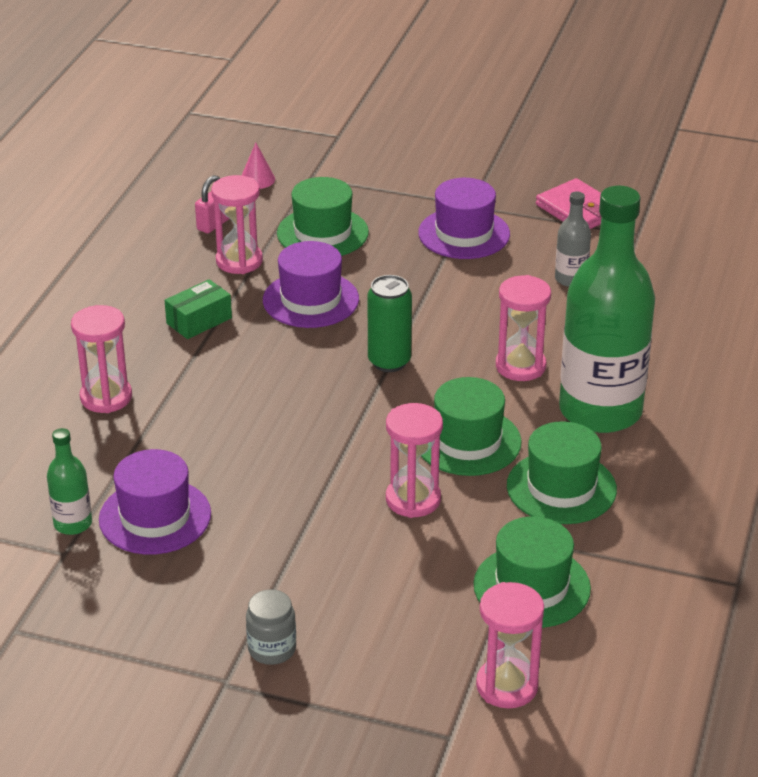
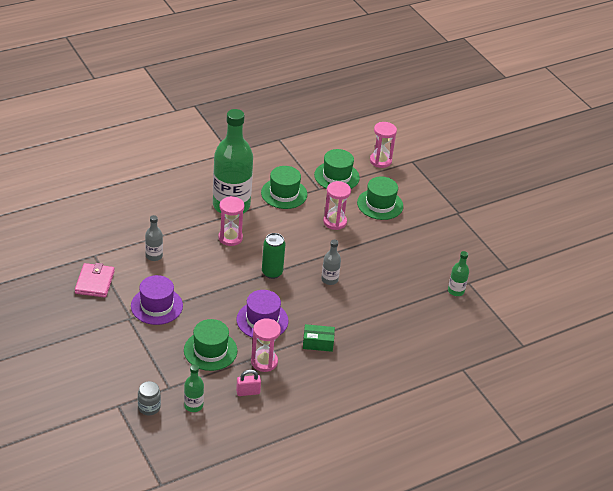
camera: 140 degrees left, 5 degrees up
(106, 397) = (393, 333): pink hourglass -> none
(155, 517) = (425, 274): purple hat -> none
(257, 179) = (193, 405): pink cone -> green bottle
(272, 649) = (434, 211): grey jar -> grey jar (149, 407)
(295, 407) = (329, 279): none -> grey bottle
(468, 441) = (289, 226): green hat -> green hat (380, 204)

